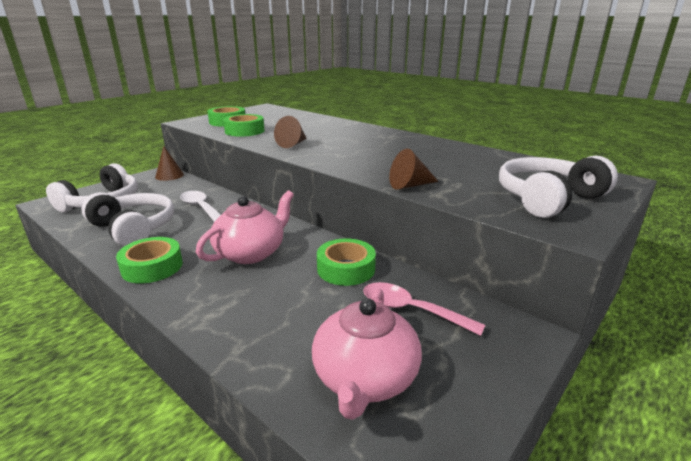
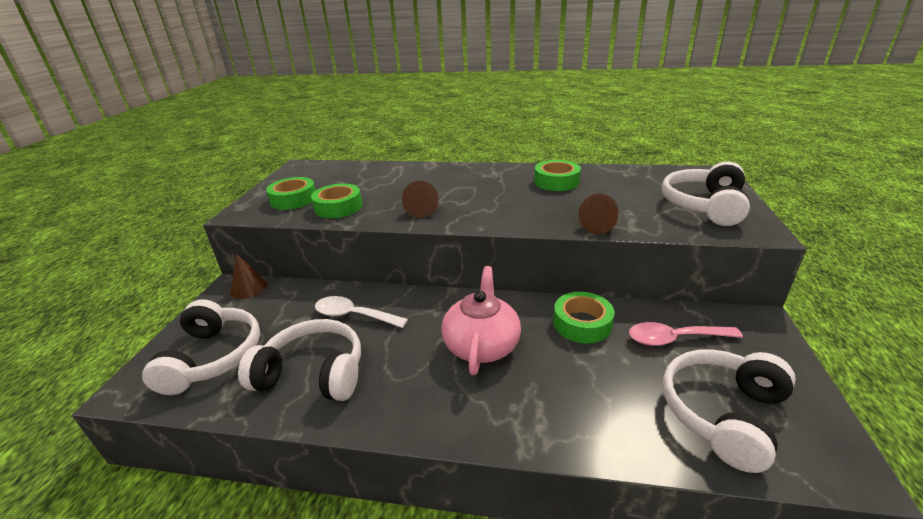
camera: 30 degrees left, 5 degrees up
(152, 267) = (407, 408): green tape -> green tape (556, 181)
(364, 378) = (723, 413): pink teapot -> white headphones

